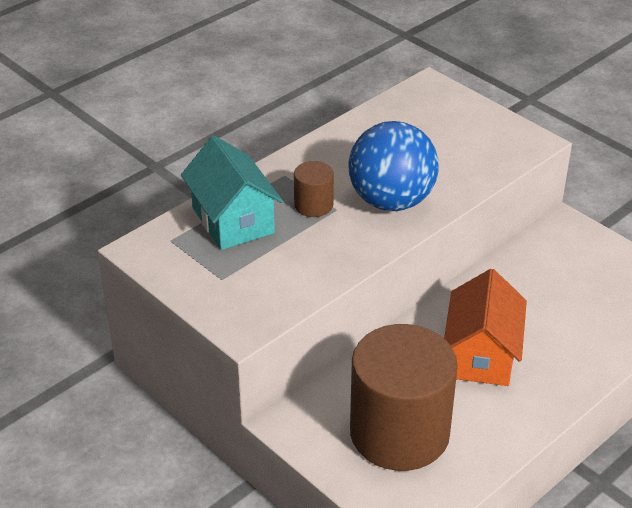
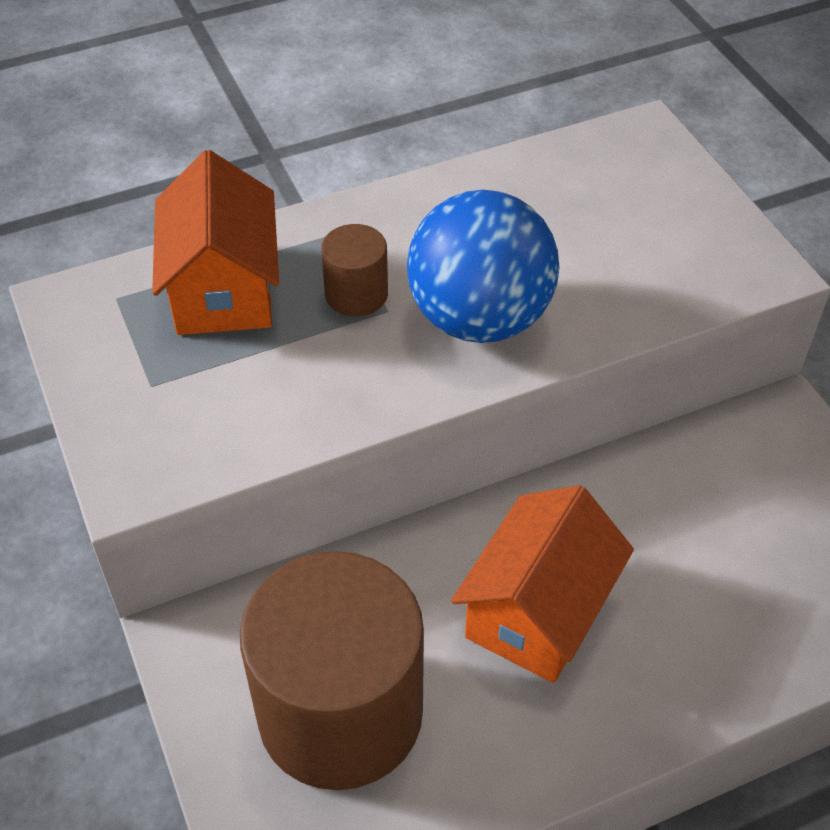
camera: 20 degrees right, 10 degrees up
(233, 220) = (223, 288): turquoise house -> orange house

